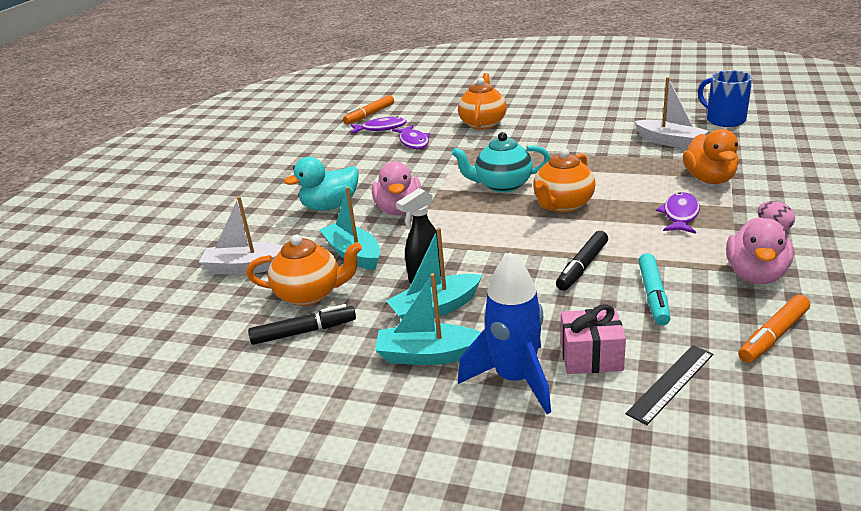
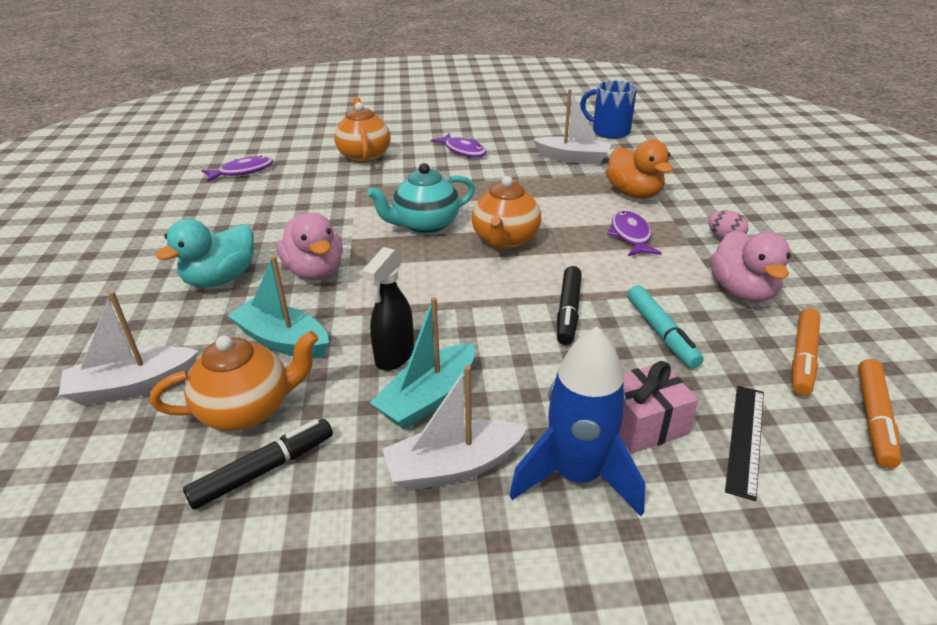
camera: 25 degrees left, 5 degrees up
(369, 115) = (220, 157): orange marker -> orange marker (873, 419)
(413, 142) = (292, 184): purple fish -> purple fish (463, 151)
(428, 355) = (453, 467): turquoise boat -> white boat

